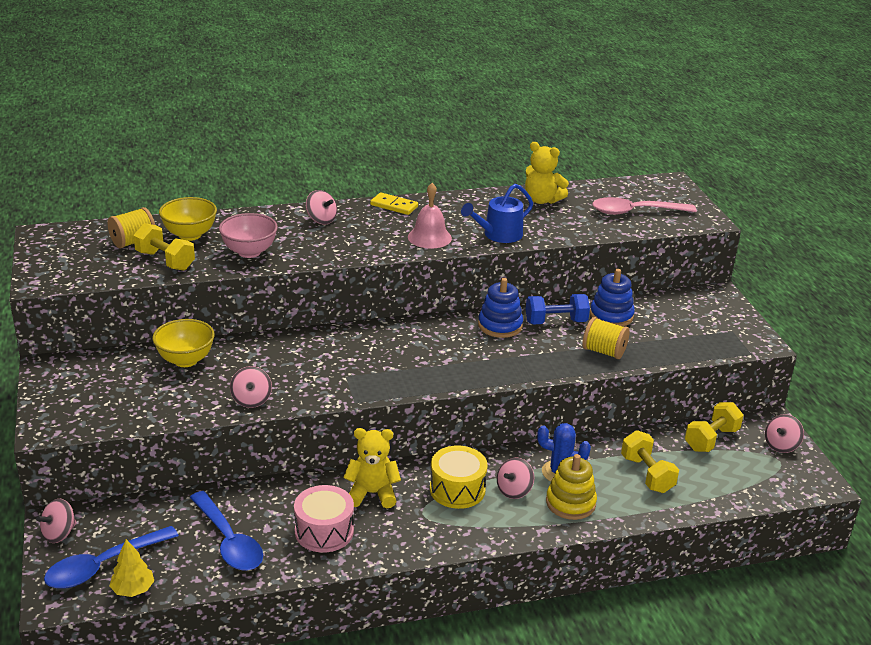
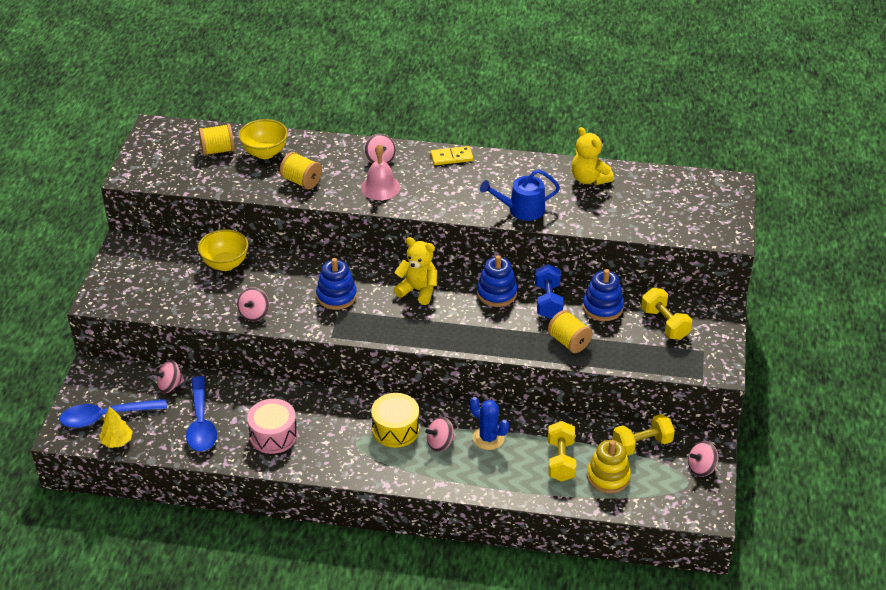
camera: 25 degrees right, 10 degrees up
(59, 533) = (89, 382): pink spinning top -> pink spinning top (170, 386)
(165, 261) = (232, 175): yellow dumbbell -> yellow dumbbell (664, 324)
(249, 252) = (301, 181): pink bowl -> yellow spool
(334, 363) = (336, 296): none -> blue stacking toy
(372, 493) = (327, 414): yellow teddy bear -> yellow teddy bear (418, 290)
(394, 206) = (451, 157): yellow domino -> yellow domino turned 60 degrees counterclockwise
(429, 237) = (459, 199): pink bell -> pink bell (380, 187)
(555, 322) = (548, 301): blue dumbbell -> blue dumbbell turned 75 degrees clockwise
(570, 503) = (478, 467): yellow stacking toy -> yellow stacking toy (608, 477)
(635, 212) = (667, 211): pink spoon -> none

